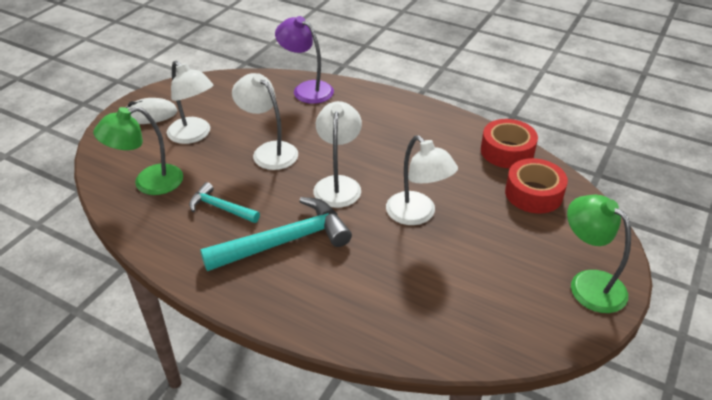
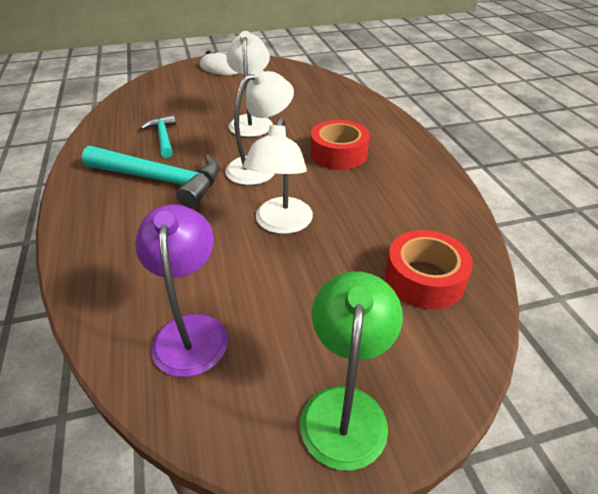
camera: 45 degrees right, 0 degrees up
(148, 183) = (153, 102): green lamp -> none
(194, 135) = (223, 90): white lamp -> none
(306, 89) = (345, 97): purple lamp -> purple lamp (191, 330)
(507, 151) = (455, 226): red tape -> red tape (338, 154)

